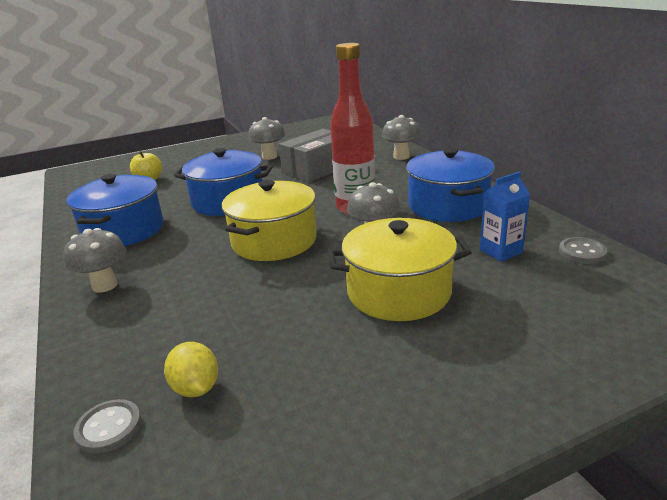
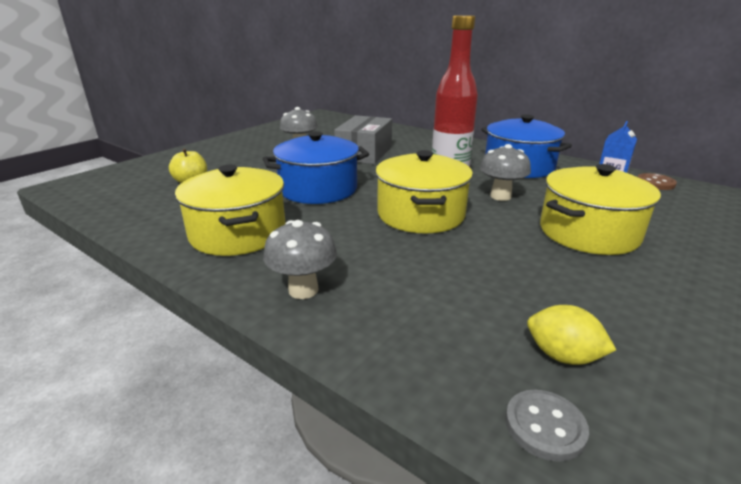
camera: 30 degrees left, 0 degrees up
(123, 230) = (238, 233): blue pot -> yellow pot
(401, 157) = (424, 137): grey mushroom -> none
(582, 252) = (655, 183): grey button -> brown button

